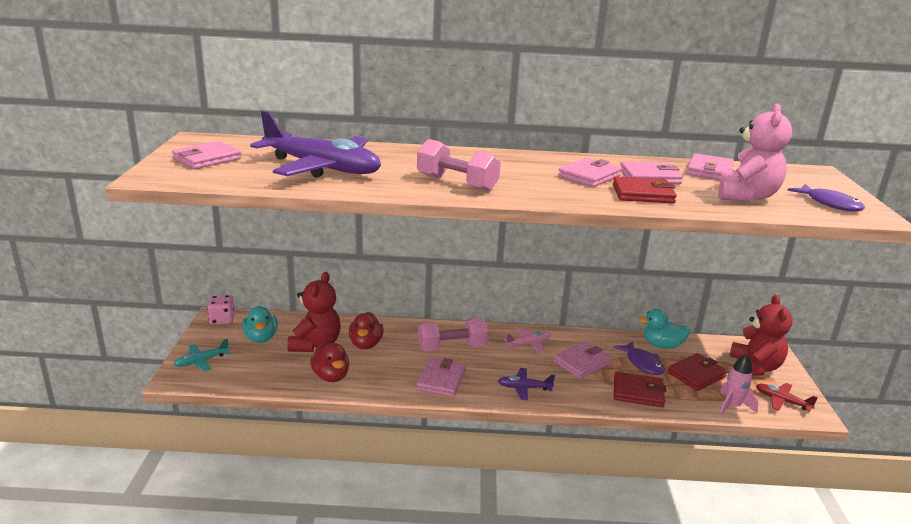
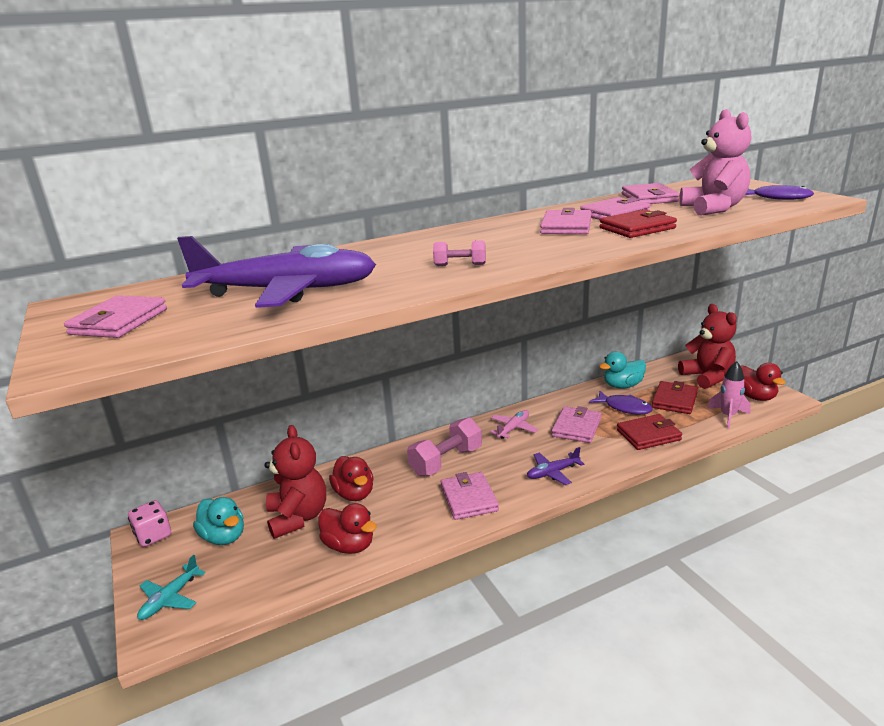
camera: 25 degrees left, 0 degrees up
(457, 183) = (460, 265): pink dumbbell -> pink dumbbell, size x0.53
(782, 401) = (755, 397): red plane -> red duck

